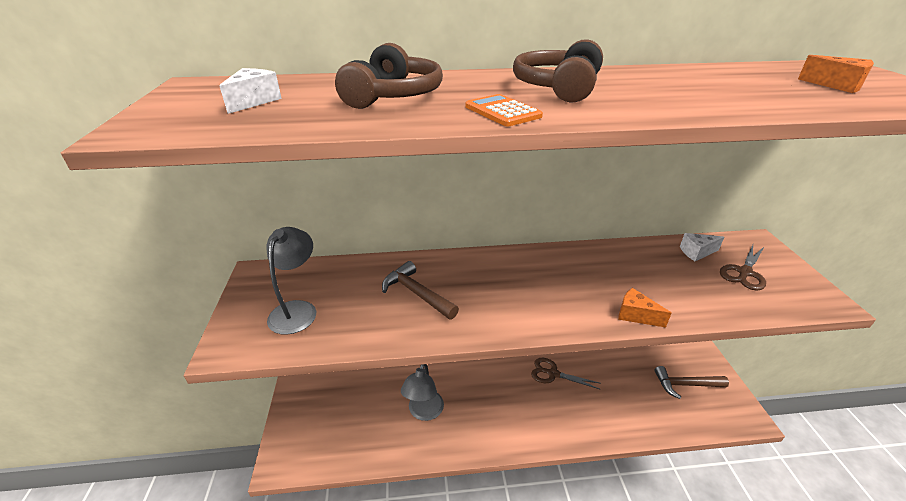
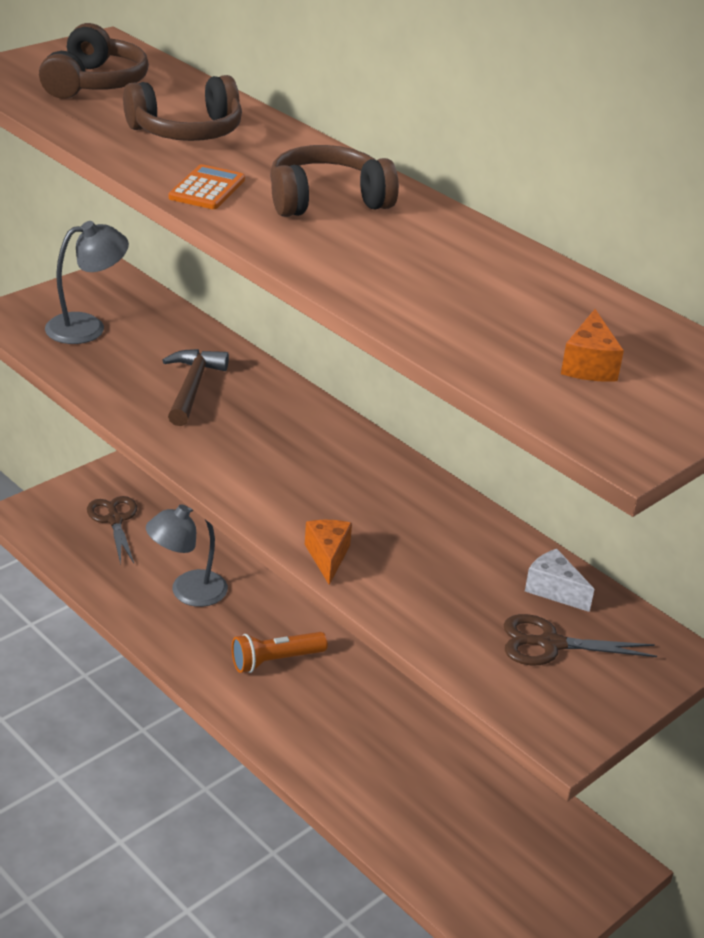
camera: 50 degrees right, 0 degrees up
(254, 101) = (95, 83): white cheese -> brown headphones
(506, 402) = (275, 660): none -> orange flashlight
(553, 374) = (377, 690): brown scissors -> brown scissors (114, 520)
(685, 385) = (512, 853): brown hammer -> none

